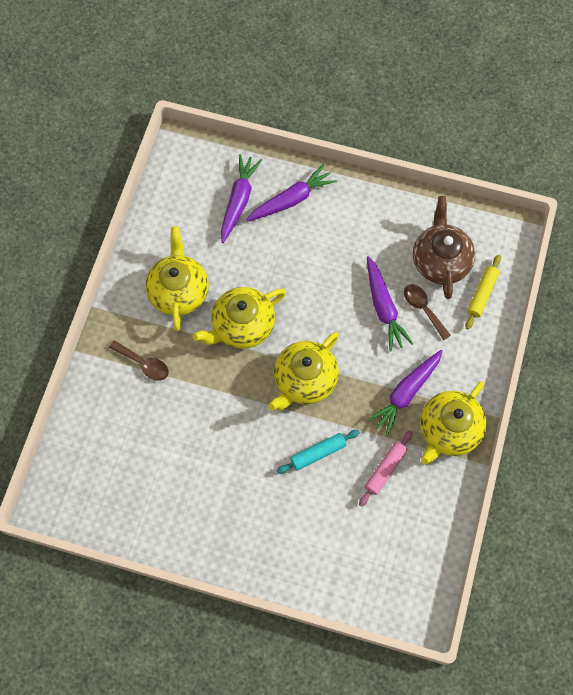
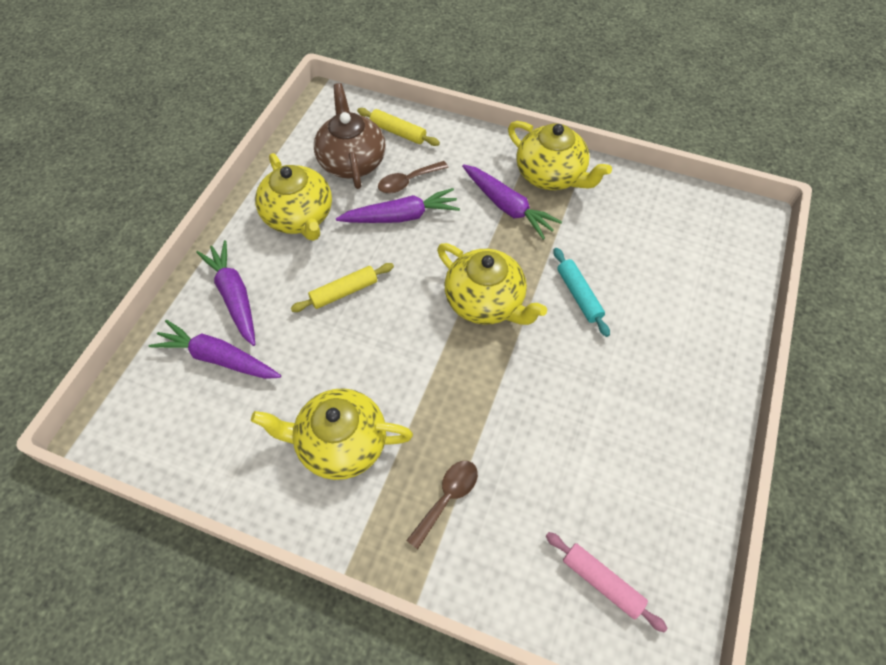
camera: 85 degrees left, 10 degrees down
(242, 326) = (405, 366): yellow teapot -> yellow teapot (299, 217)
(303, 275) = (344, 292): none -> yellow rolling pin
(385, 469) = (596, 233): pink rolling pin -> pink rolling pin (602, 582)
(440, 261) = (352, 161): brown teapot -> brown teapot turned 75 degrees clockwise

